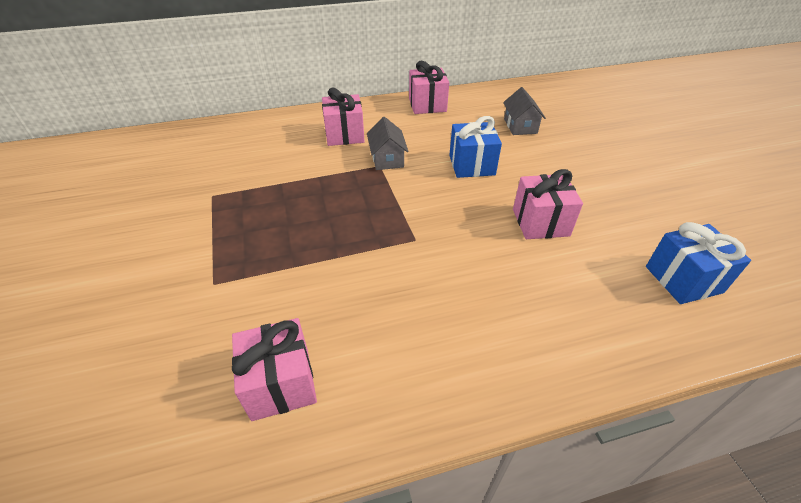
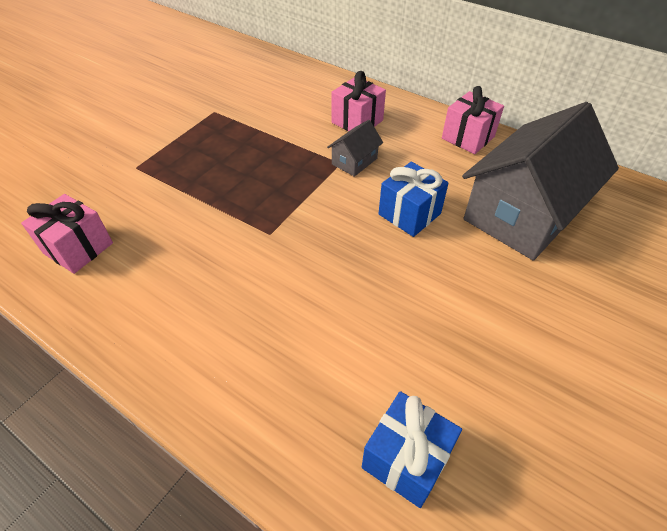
camera: 50 degrees right, 5 degrees up
(520, 126) = (523, 213): grey house -> grey house, size x2.39
(540, 222) = (376, 302): pink gift -> none

